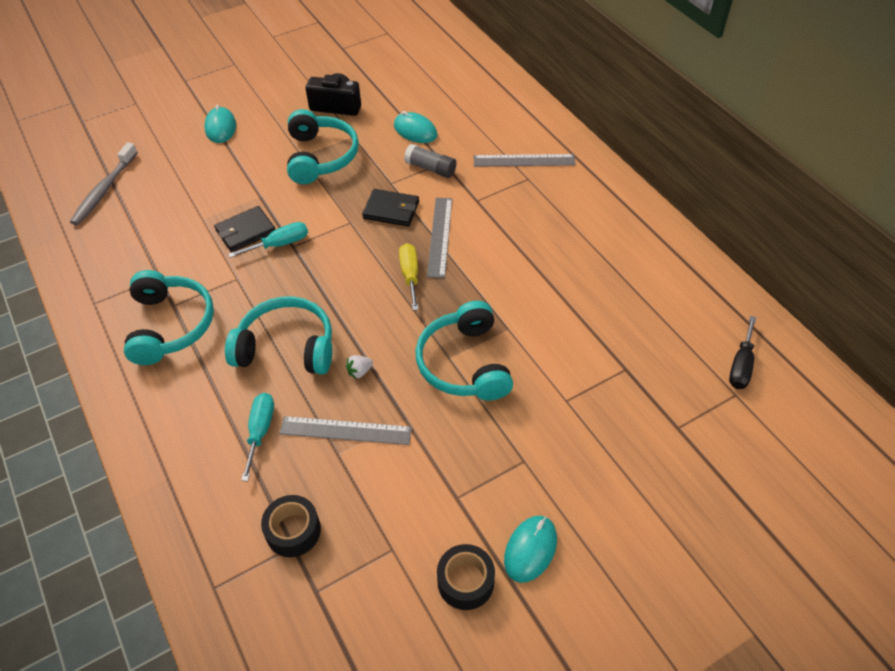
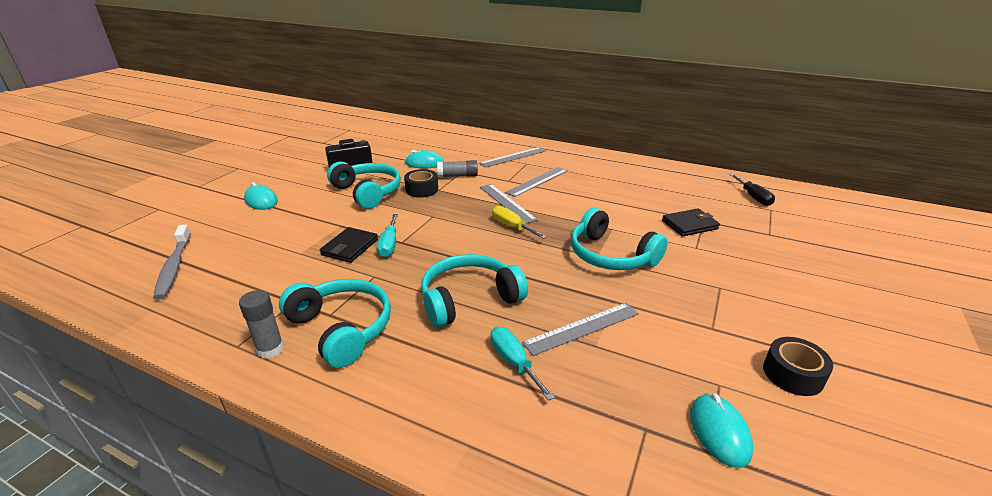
camera: 35 degrees left, 20 degrees down
(111, 318) = (270, 349): none -> grey glue stick
(280, 244) = (389, 244): turquoise screwdriver -> turquoise screwdriver turned 150 degrees clockwise
(293, 531) = (631, 417): black tape -> black tape (422, 190)
(359, 371) = (545, 289): white strawberry -> none
(391, 210) = (456, 201): black wallet -> black wallet (689, 225)
(507, 216) = (537, 181): none -> grey ruler
(530, 549) = (797, 332): turquoise mouse -> turquoise mouse (719, 432)

